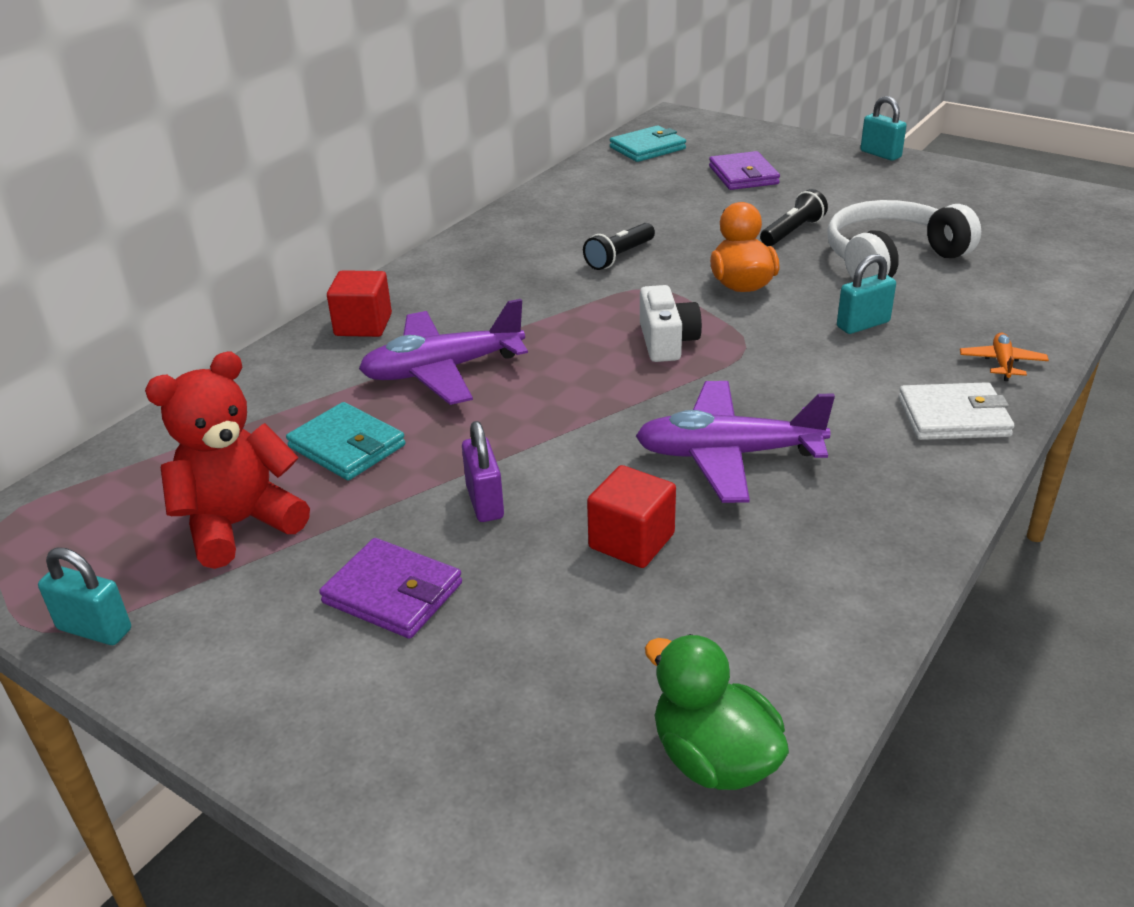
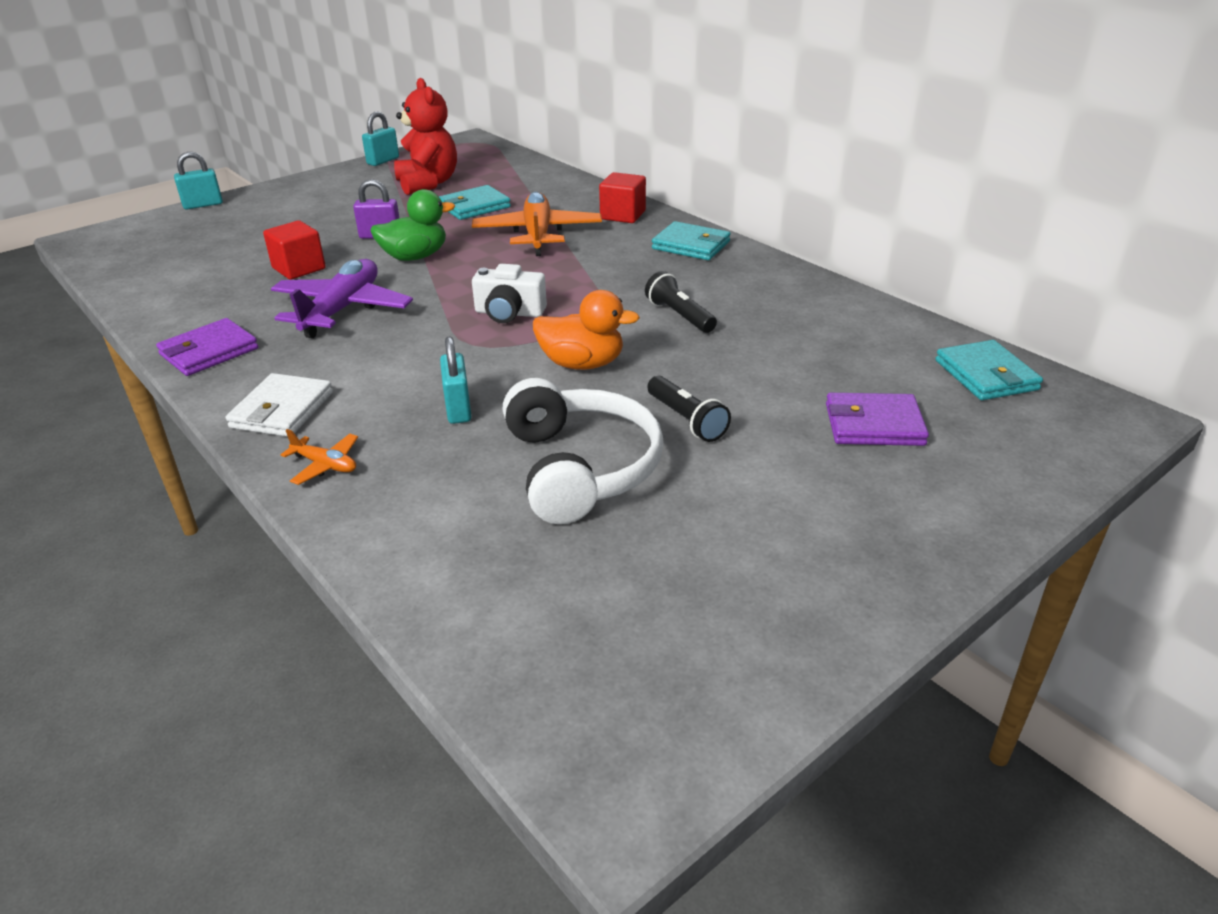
camera: 105 degrees right, 0 degrees up
(392, 593) = (333, 212): purple wallet -> purple wallet (209, 351)
(443, 370) = (538, 235): purple plane -> orange plane
(447, 272) = (691, 245): none -> turquoise wallet
(714, 759) = (136, 266): green duck -> green duck (415, 257)
(880, 154) = (937, 570): turquoise padlock -> turquoise padlock (203, 205)

